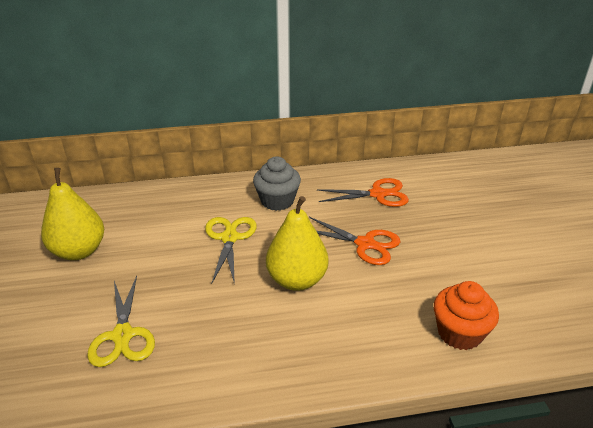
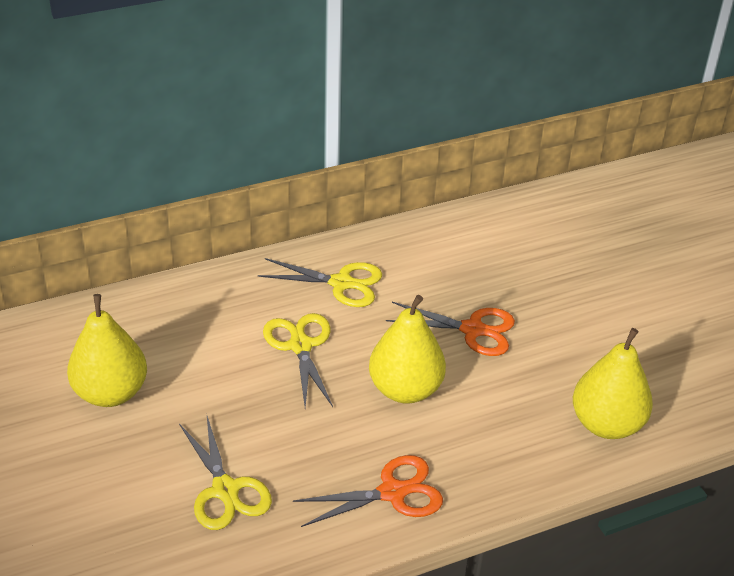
camera: 15 degrees left, 5 degrees up
(277, 201) = (341, 283): grey cupcake -> yellow scissors
(378, 194) = (468, 256): orange scissors -> orange scissors (392, 492)
(459, 333) = (606, 424): orange cupcake -> yellow pear

